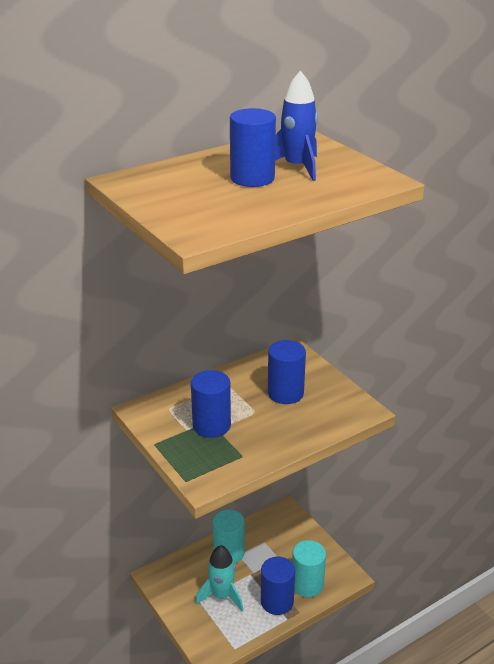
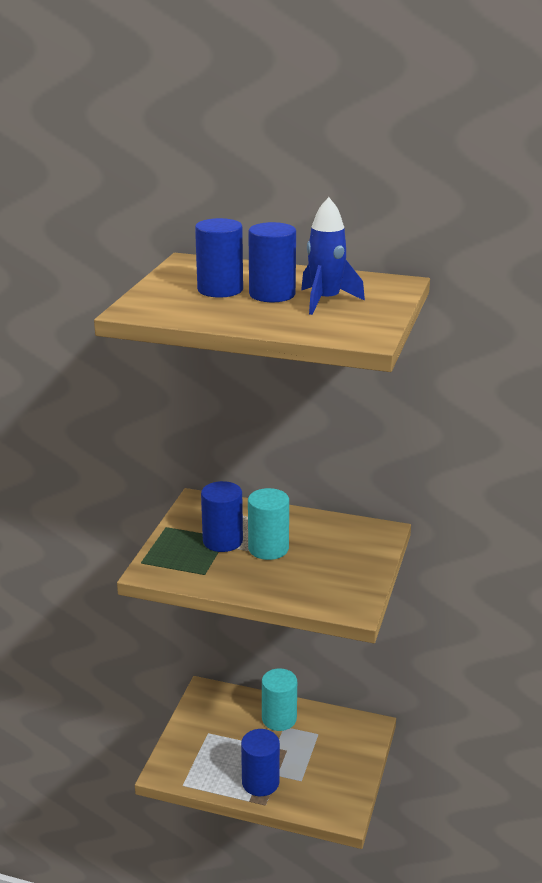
camera: 50 degrees right, 5 degrees down
(221, 596) = (228, 743): turquoise rocket -> none
(285, 393) = (317, 556): blue cylinder -> blue cylinder (220, 290)
(307, 584) = (302, 791): turquoise cylinder -> turquoise cylinder (268, 548)

